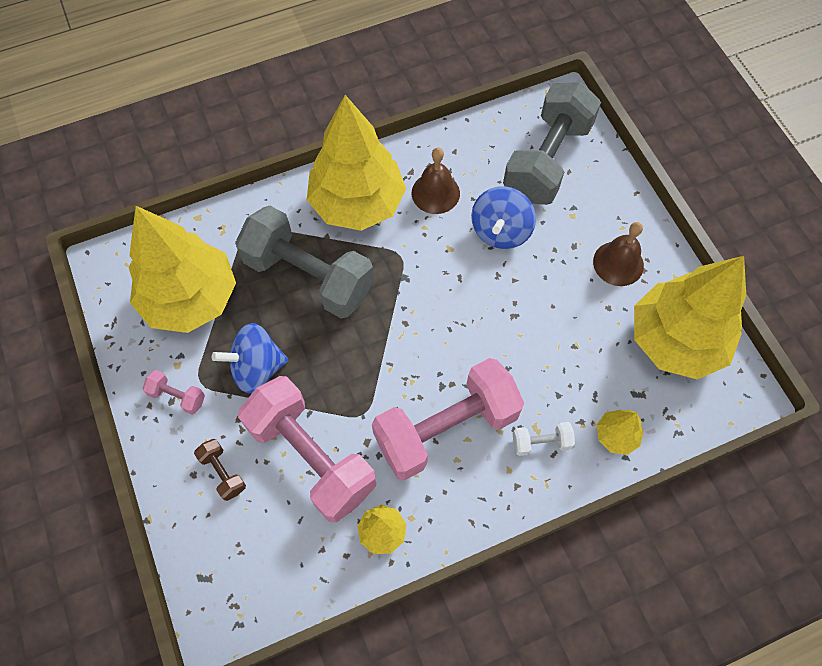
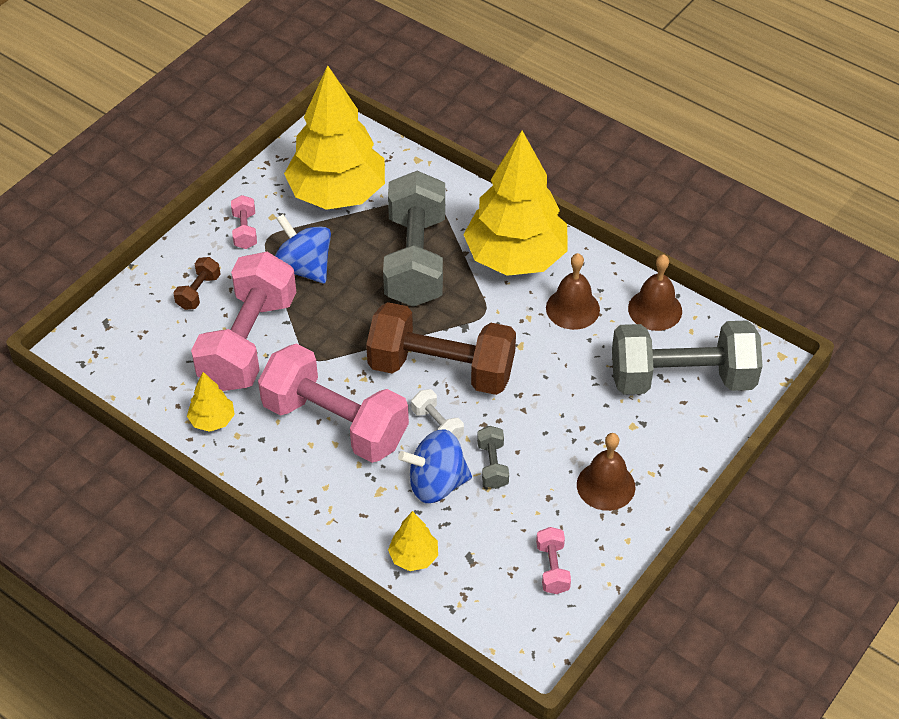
camera: 60 degrees right, 15 degrees down
(438, 317) = (441, 369): none -> brown dumbbell
(471, 141) = (655, 309): none -> brown bell
(500, 231) = (569, 376): blue spinning top -> blue spinning top (436, 483)
(541, 442) = (368, 500): white dumbbell -> white dumbbell (437, 425)
(557, 330) = (492, 465): none -> grey dumbbell
(676, 340) = (552, 568): yellow tree -> pink dumbbell

